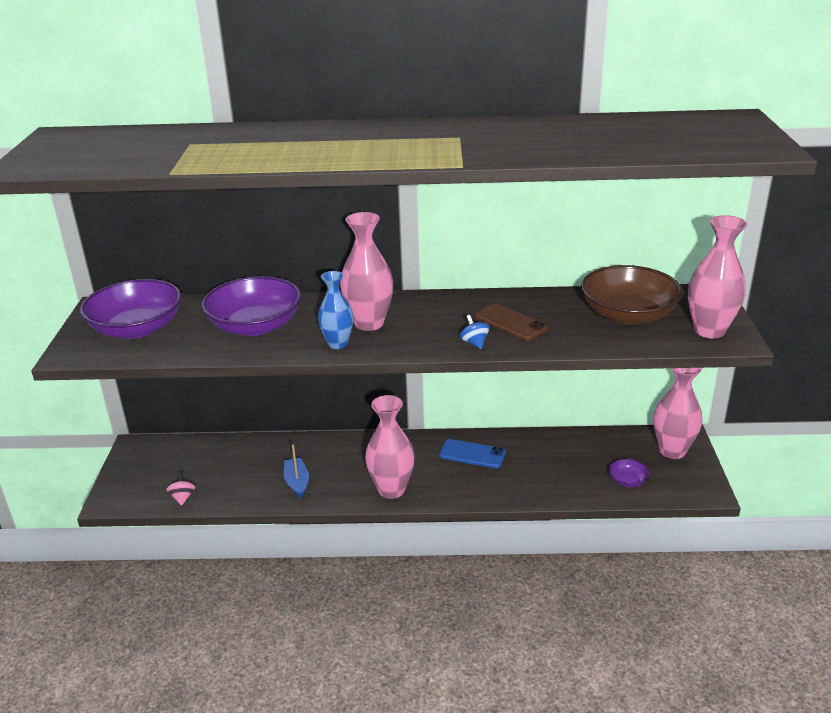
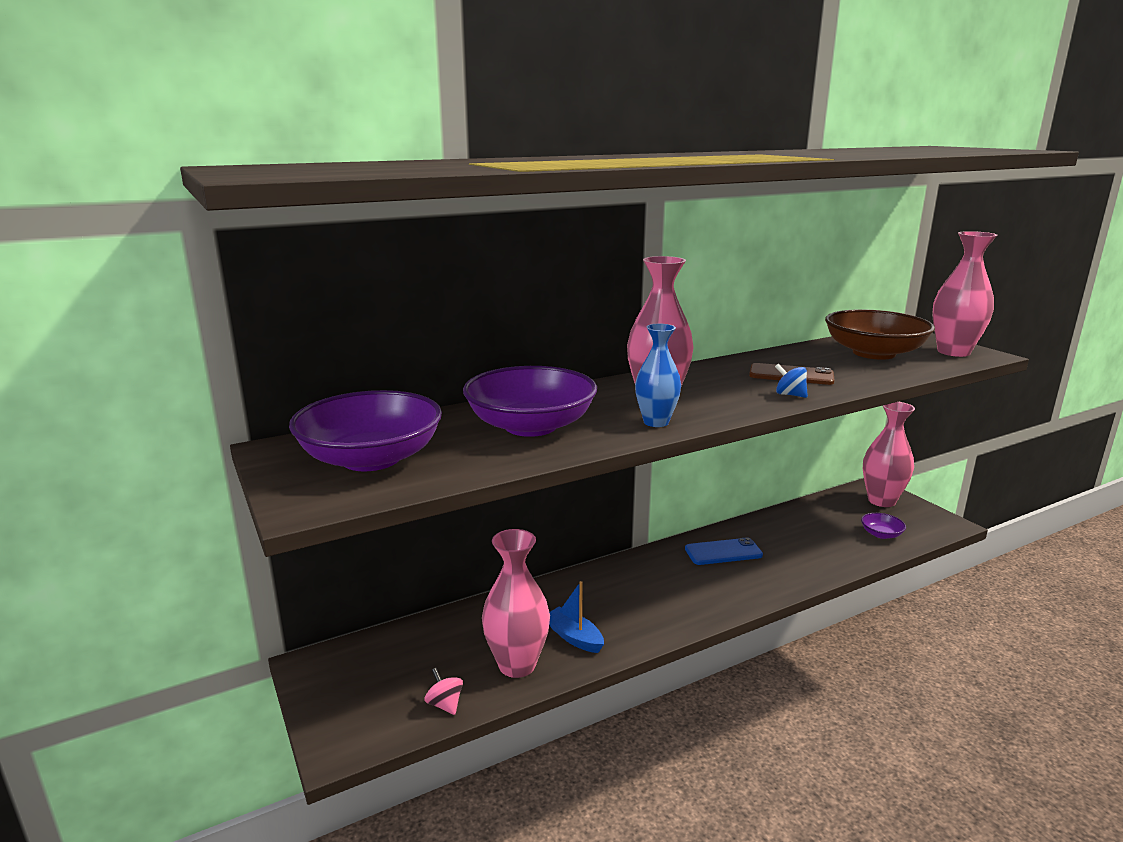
camera: 30 degrees left, 10 degrees down
(391, 489) = (686, 610): pink vase -> pink vase (517, 665)

